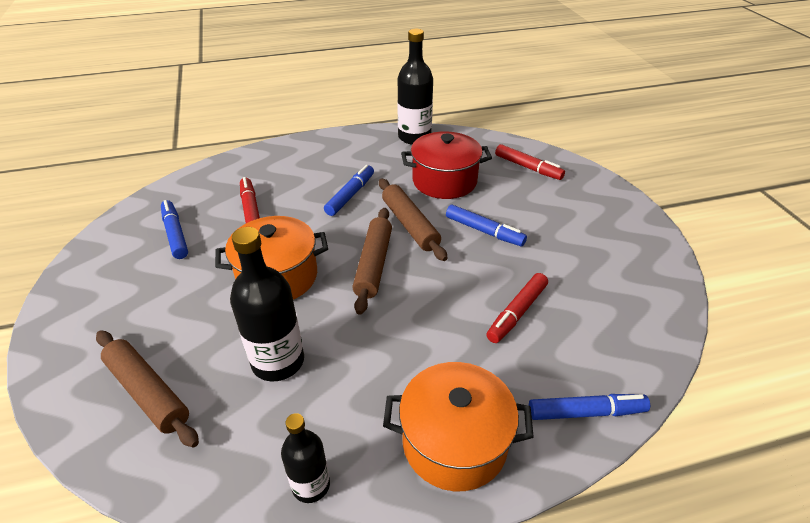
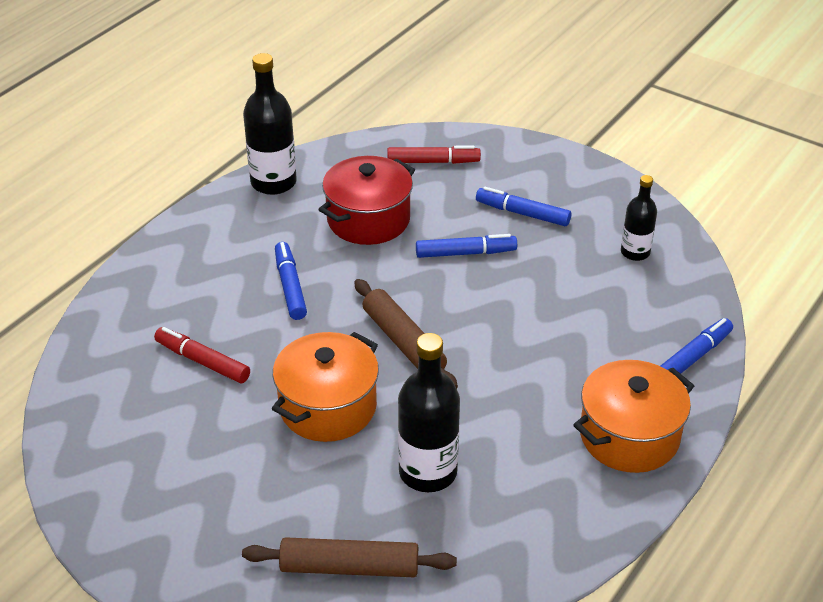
camera: 40 degrees left, 0 degrees up
(175, 234) = (155, 433): blue marker -> blue marker (522, 213)
(311, 485) = (565, 530): black bottle -> black bottle (635, 252)
(410, 225) = (390, 285): brown rolling pin -> none
(517, 312) = (571, 312): red marker -> none

